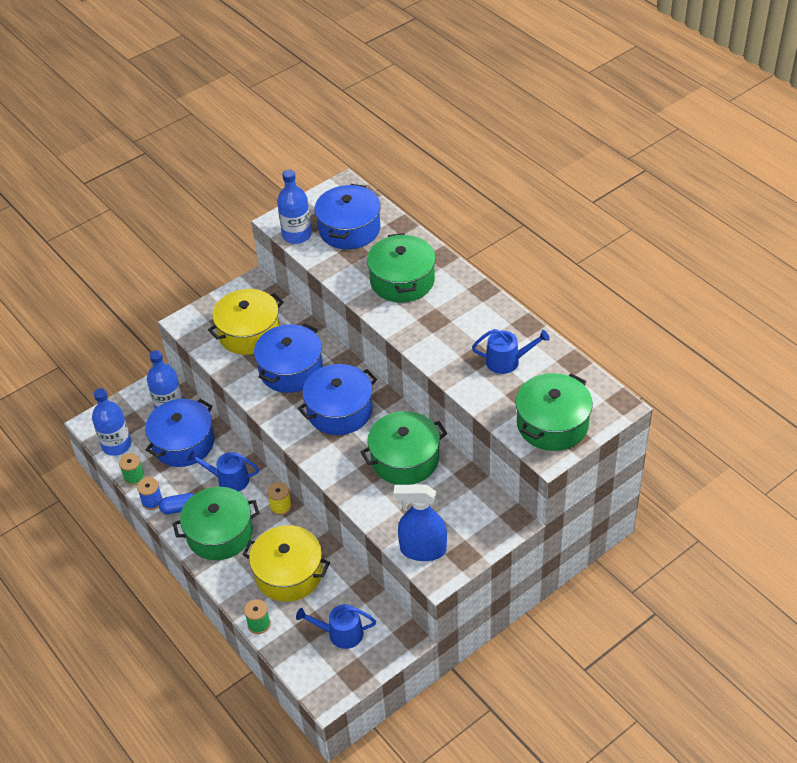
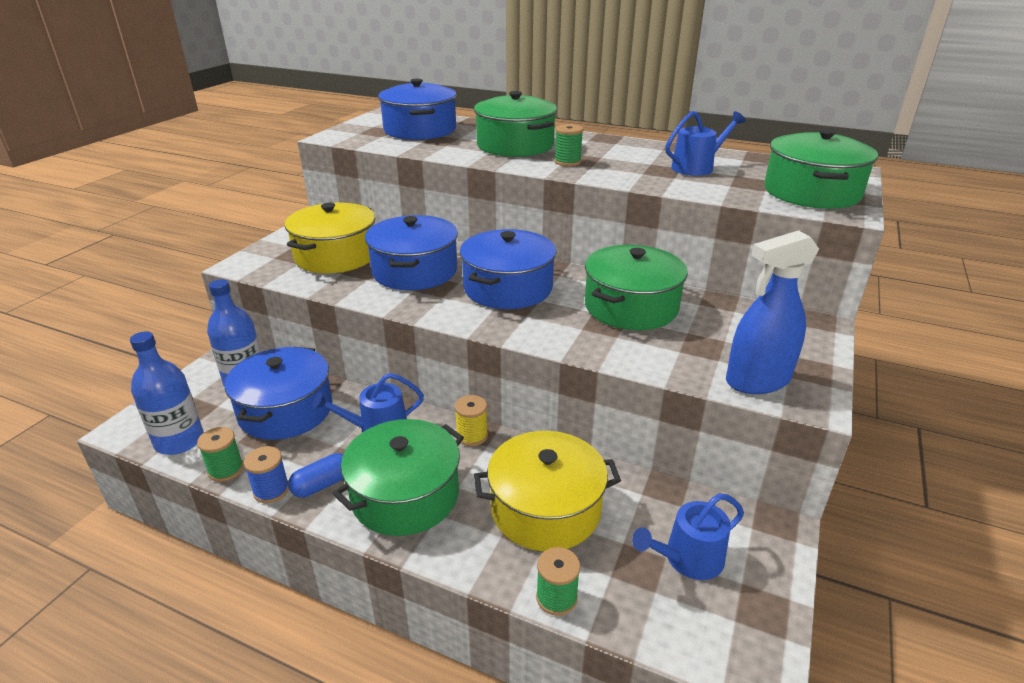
camera: 30 degrees left, 15 degrees down
(297, 235) = (362, 140): blue bottle -> none
(420, 321) = (567, 162): none -> green spool

